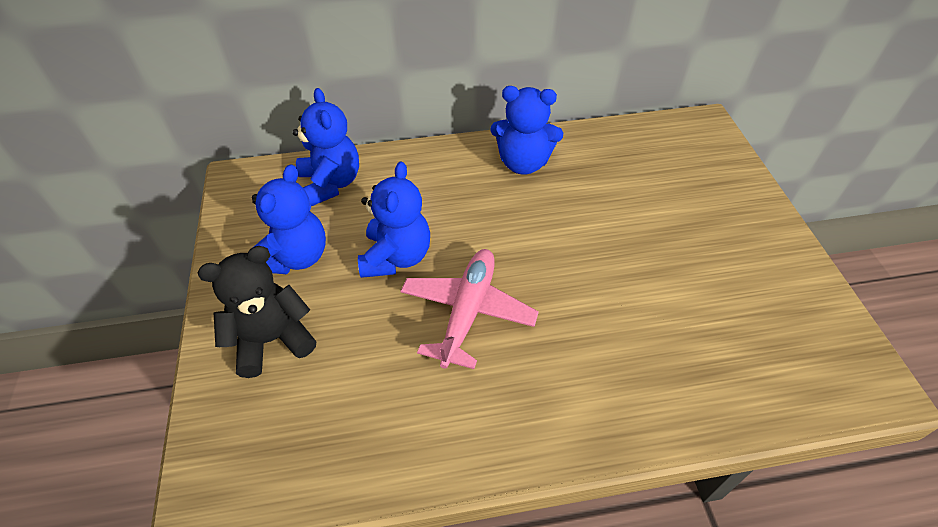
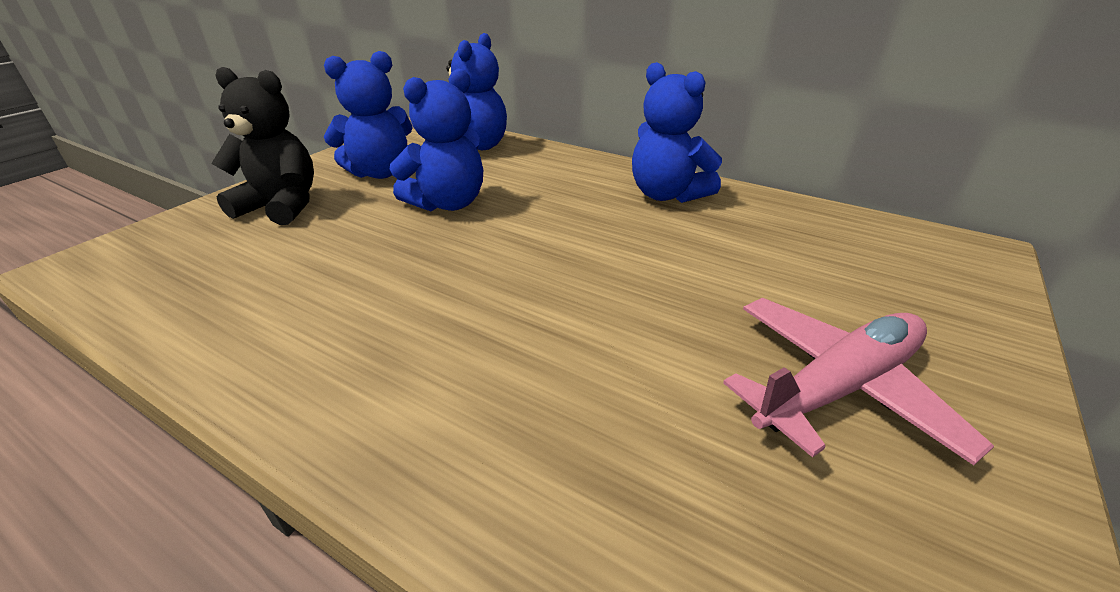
camera: 40 degrees right, 15 degrees down
(467, 311) = (441, 265): pink plane -> pink plane (838, 387)

